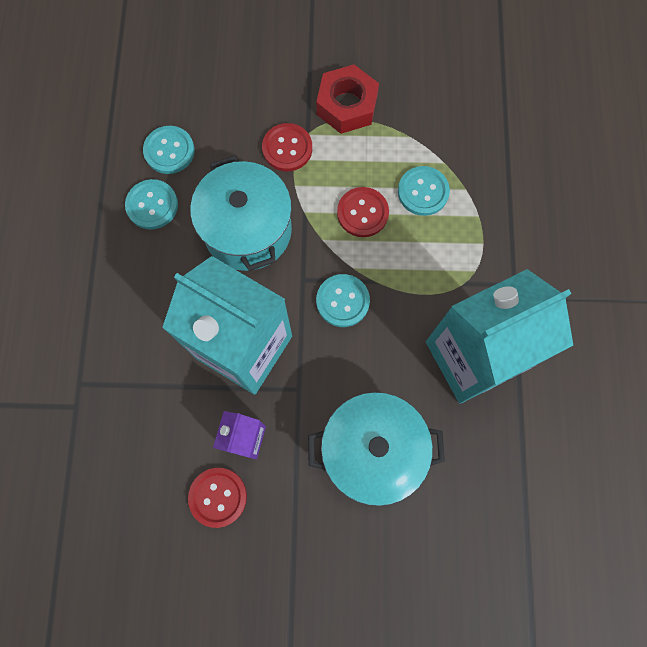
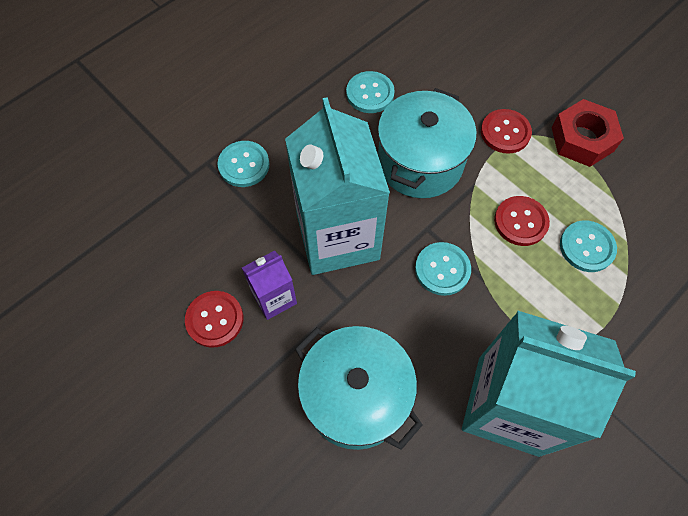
camera: 45 degrees right, 10 degrees down
(169, 151) = (417, 69): turquoise button -> turquoise button (244, 165)

